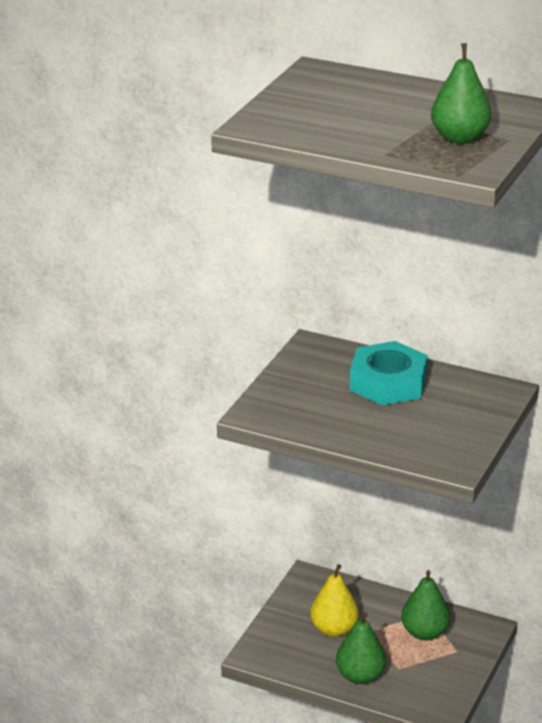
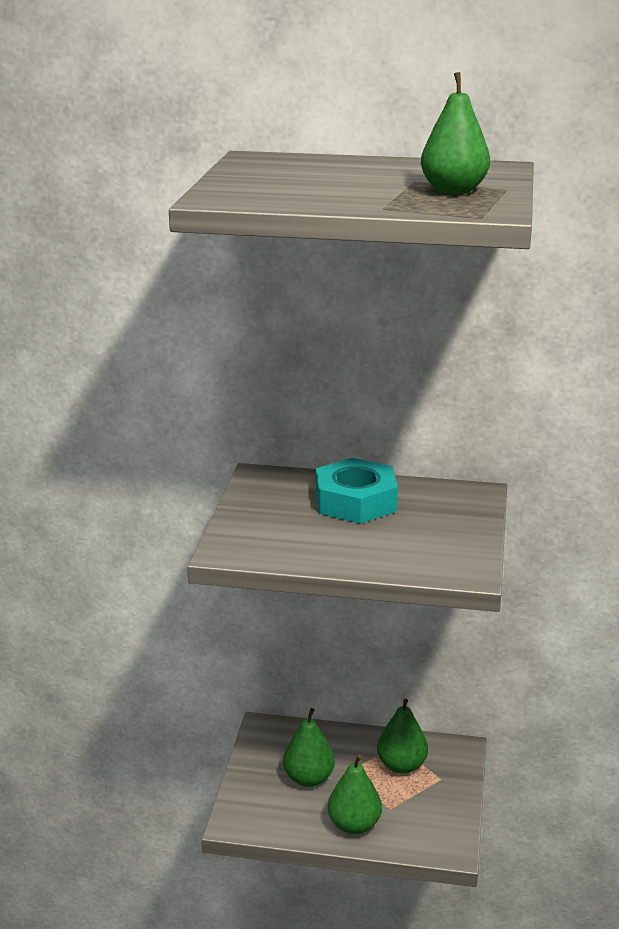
camera: 15 degrees left, 5 degrees down
(334, 629) = (308, 778): yellow pear -> green pear

